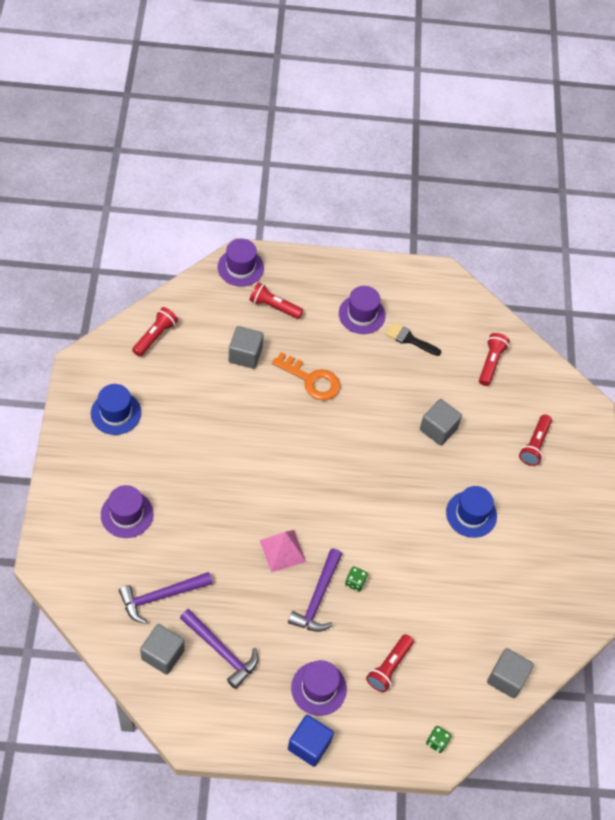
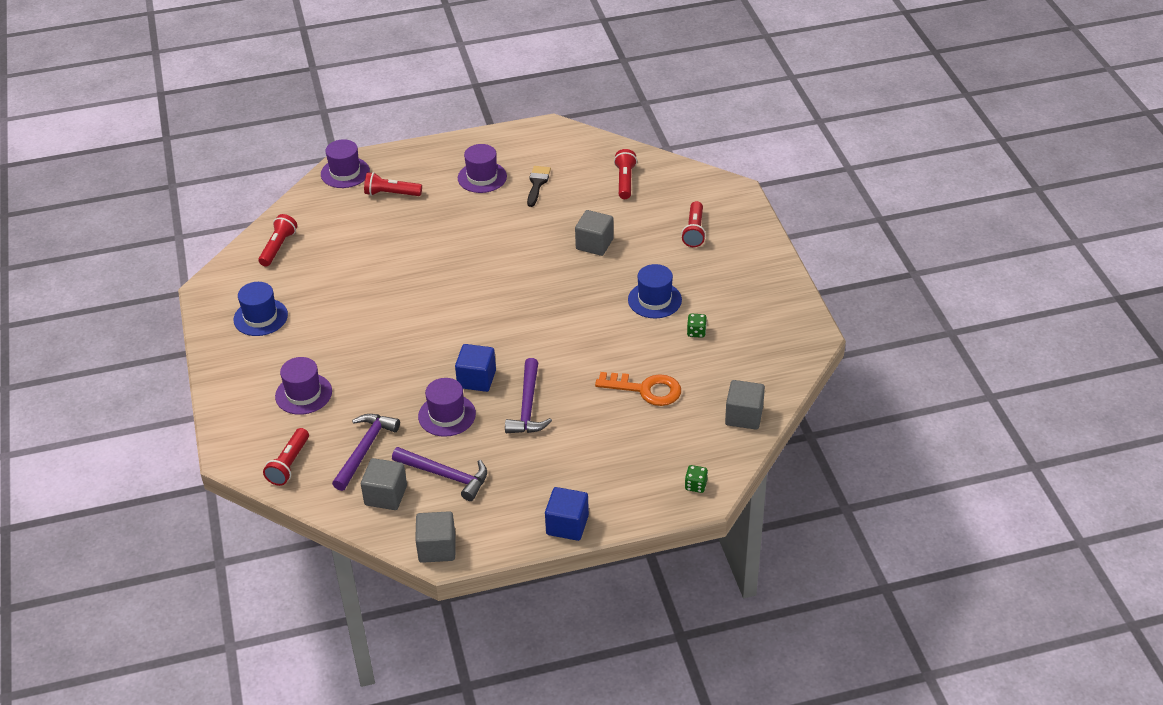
camera: 10 degrees left, 15 degrees down
(161, 596) = (365, 449): purple hammer -> purple hammer turned 150 degrees clockwise
(245, 355) = (377, 238): grey cube -> grey cube (437, 548)
(282, 551) = (476, 379): pink pyramid -> blue cube
(311, 380) = (452, 240): orange key -> orange key (646, 390)
(318, 688) = (558, 477): purple hat -> purple hat (447, 415)
(355, 582) = (561, 384): green dice -> green dice (696, 332)
(389, 667) = (623, 440): red flashlight -> red flashlight (289, 464)
(409, 339) = (537, 184): black brush -> black brush turned 90 degrees clockwise

